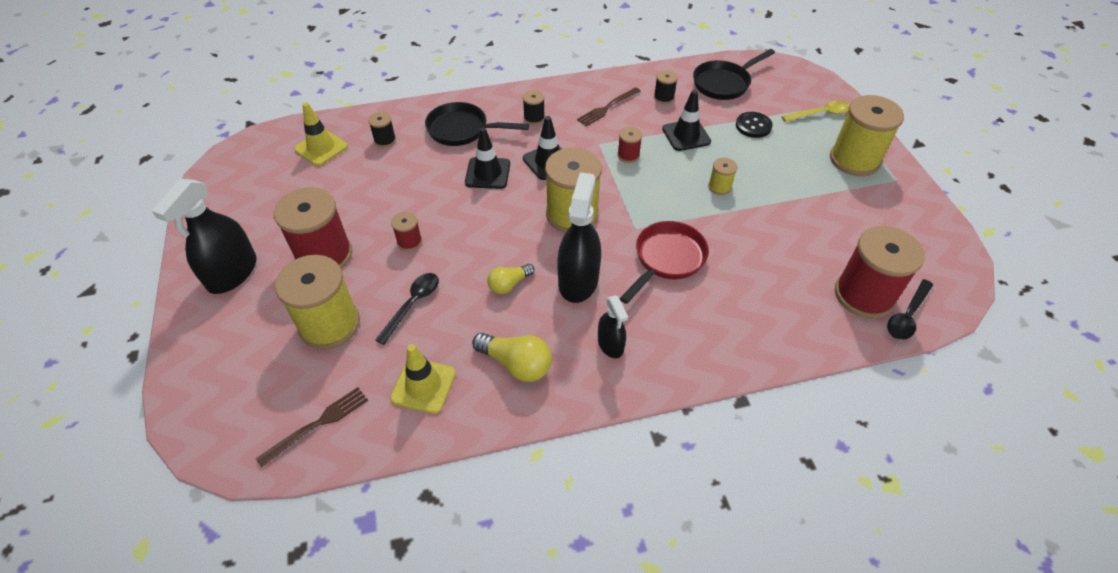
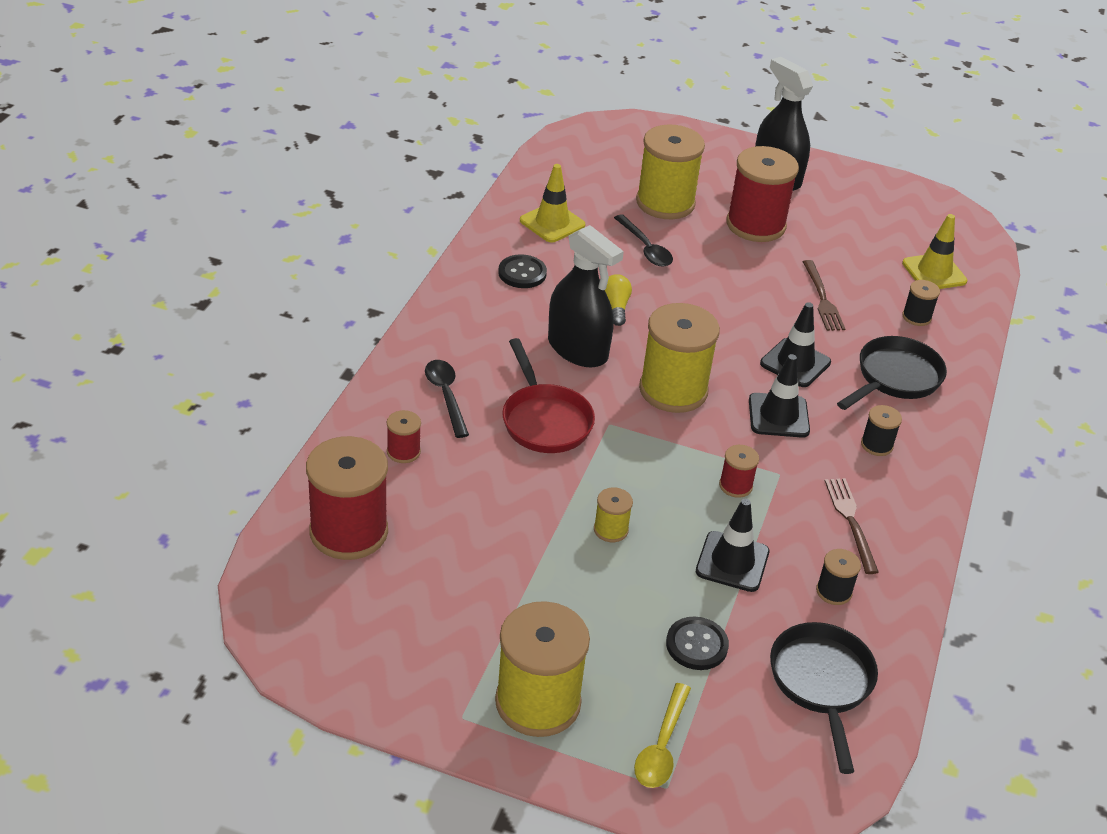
camera: 120 degrees right, 10 degrees down
(318, 424) = (569, 169): brown fork -> brown fork (822, 299)
(409, 241) = (730, 275): red spool -> red spool (403, 452)
(516, 364) = (522, 273): yellow light bulb -> black button
(610, 344) = (485, 331): black spray bottle -> none
(907, 316) = (291, 544): black spoon -> black spoon (446, 395)

